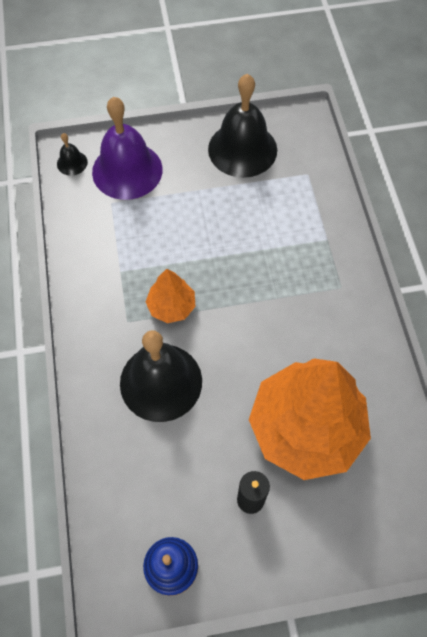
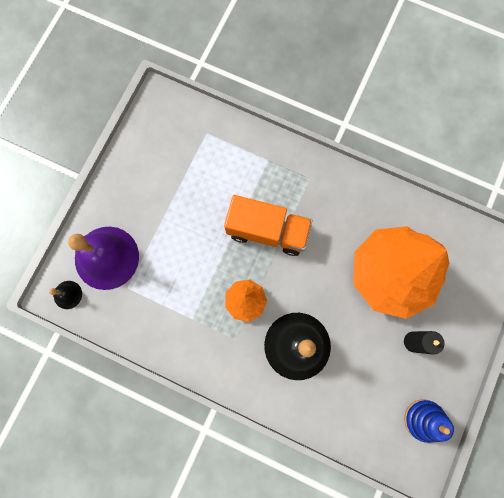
camera: 55 degrees left, 15 degrees up
(242, 149) = (151, 162): black bell -> none
(256, 282) = (267, 231): none -> orange truck

